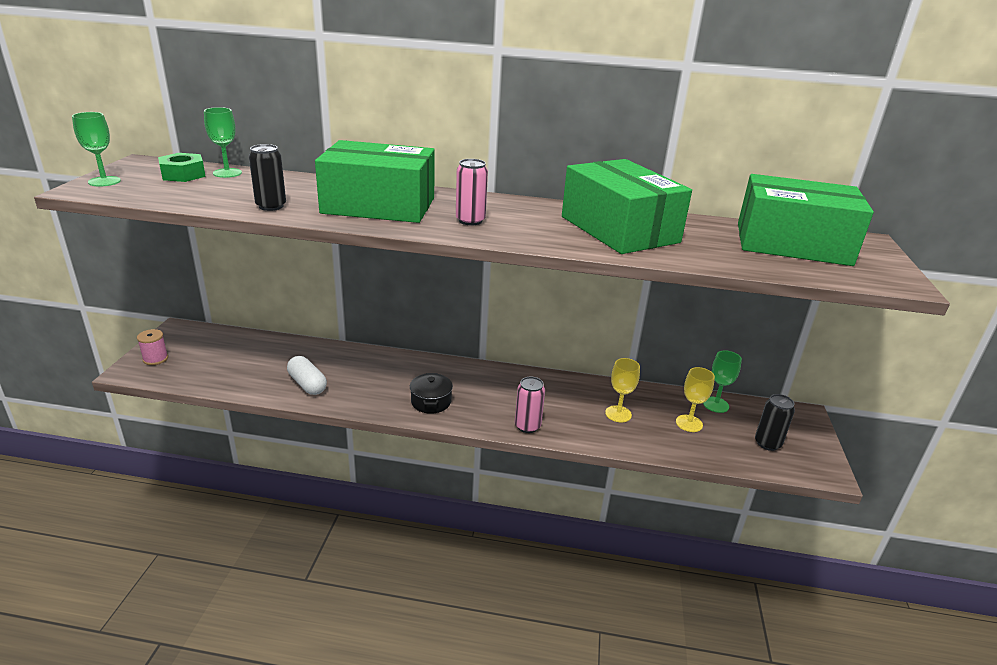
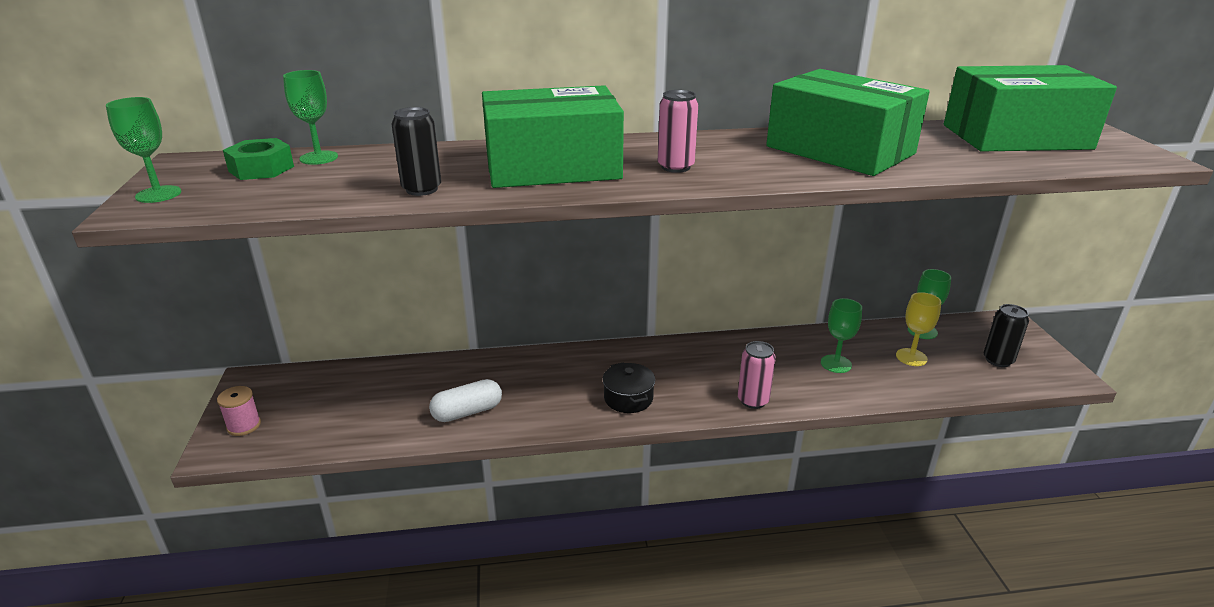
camera: 15 degrees left, 0 degrees up
(307, 384) = (467, 412): white capsule -> white capsule turned 60 degrees counterclockwise
(618, 414) = (836, 364): yellow goblet -> green goblet

